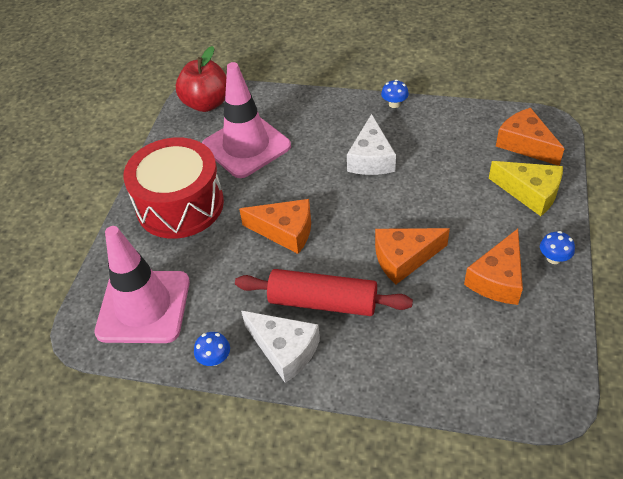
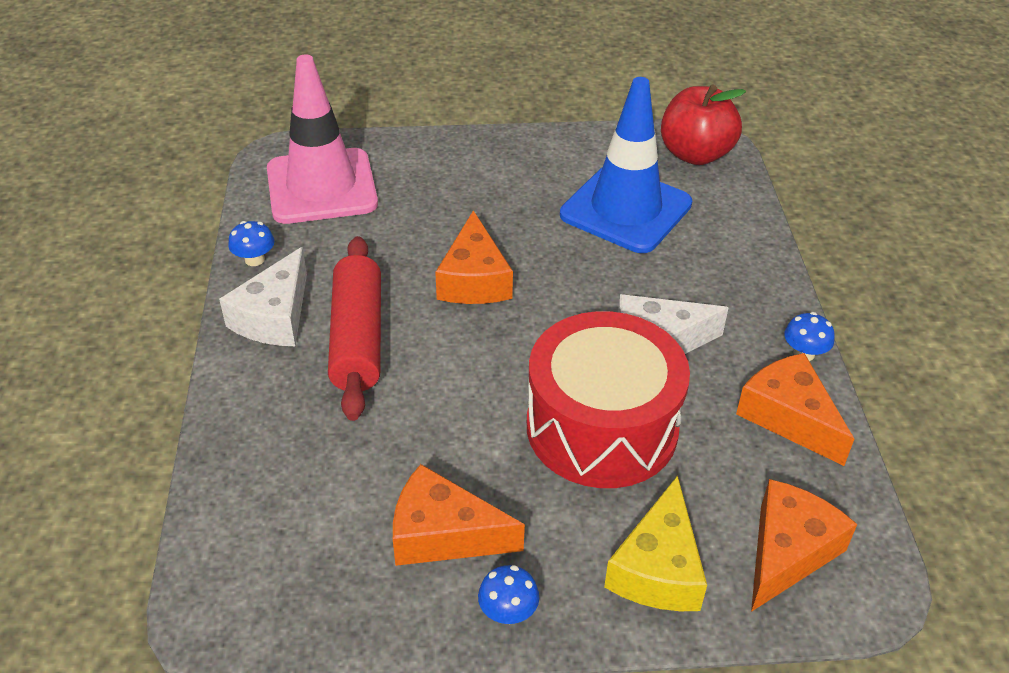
camera: 70 degrees right, 5 degrees down
(180, 205) = (491, 176): red drum -> red drum (602, 427)
(246, 146) = (626, 209): pink traffic cone -> blue traffic cone
(404, 258) = (456, 412): orange cheese -> orange cheese (789, 417)

